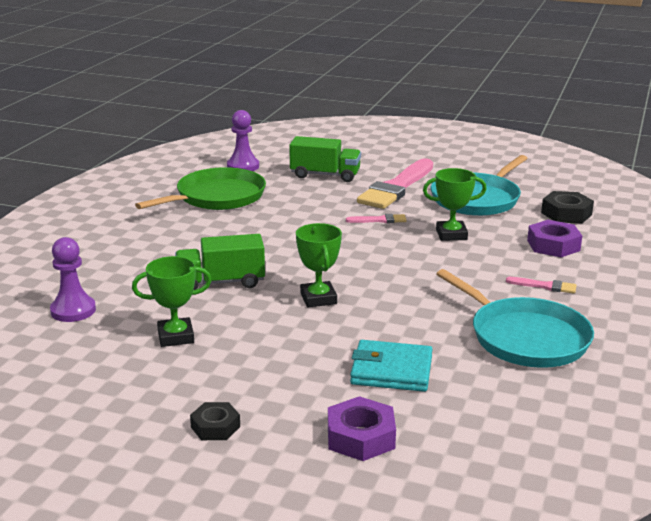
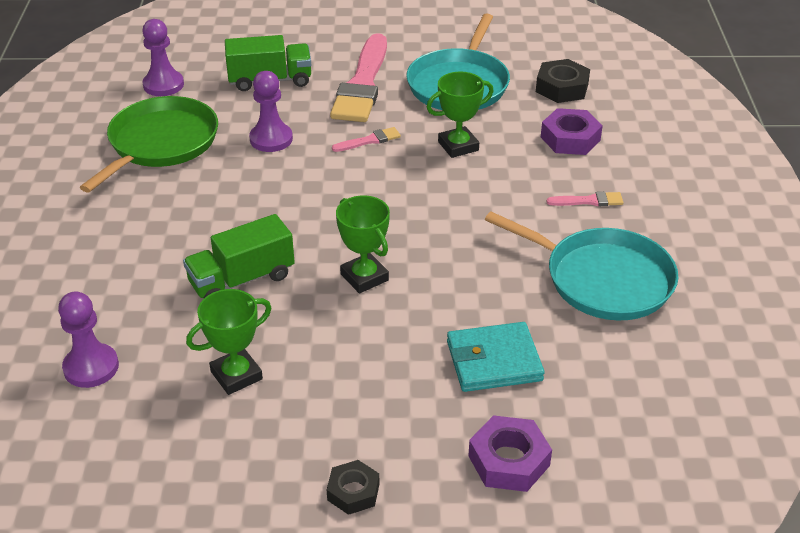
camera: 20 degrees left, 15 degrees up
(302, 207) = (271, 139): none -> purple pawn

